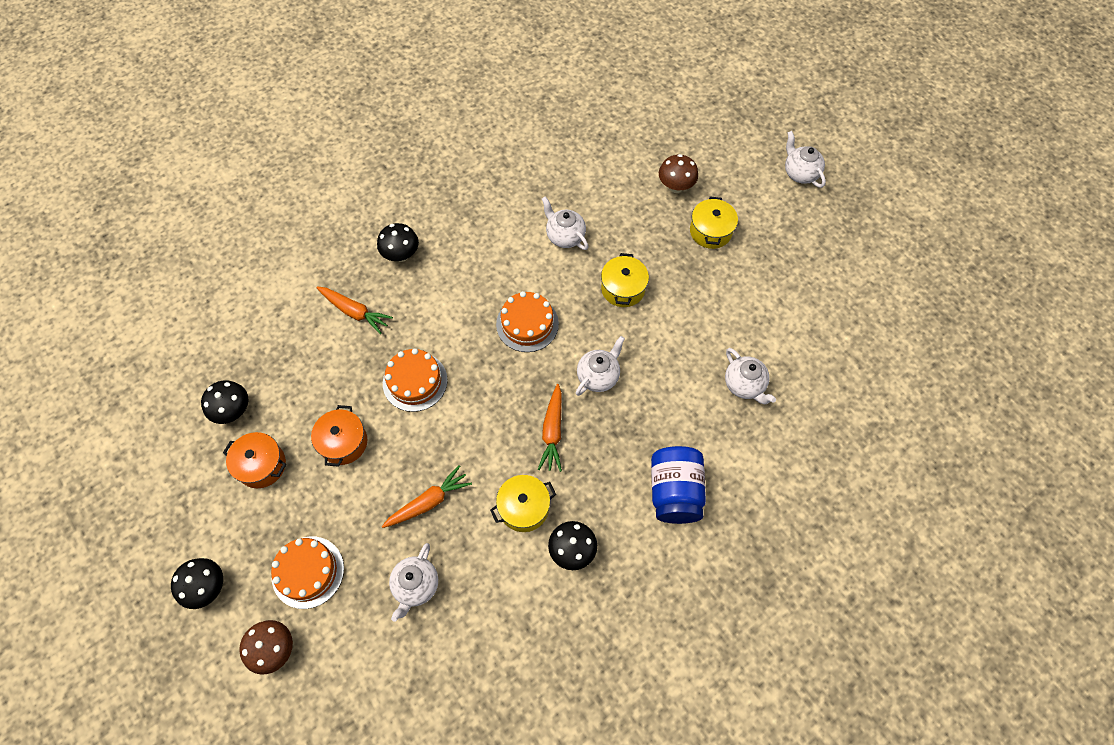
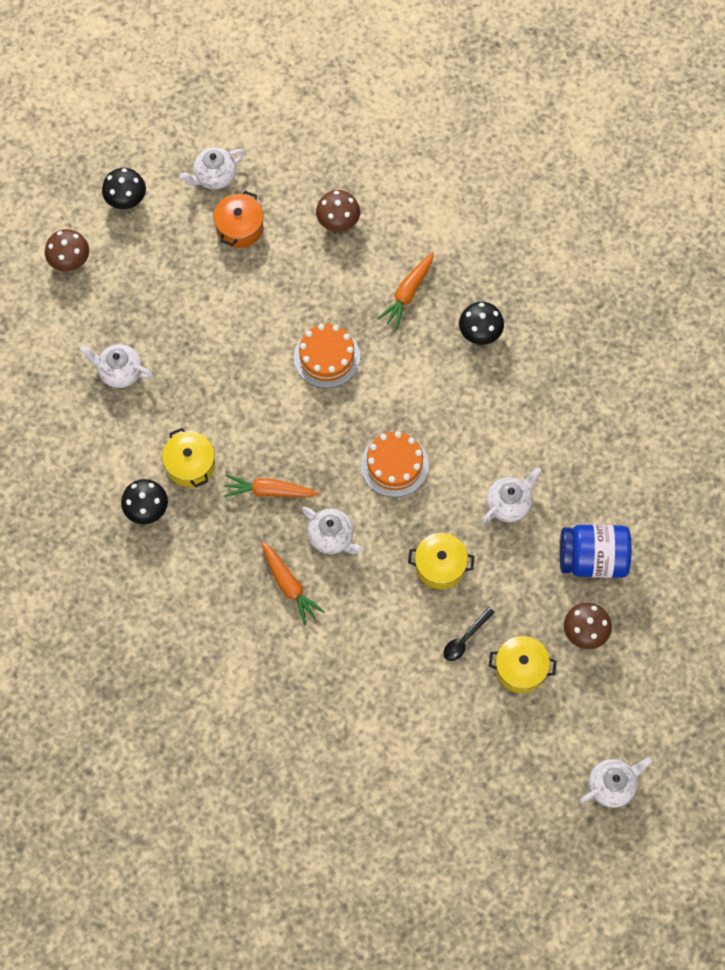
camera: 90 degrees right, 5 degrees up
(233, 411) = (296, 195): black mushroom -> none
(270, 372) = (338, 222): none -> brown mushroom
(308, 572) = (136, 280): orange cake -> none
(343, 442) = (261, 297): orange pot -> none
(428, 502) = (199, 378): orange carrot -> orange carrot (289, 585)
(674, 492) = (202, 608): blue jar -> blue jar (592, 558)
(688, 271) = (465, 639): none -> black spoon
(744, 385) = (320, 689): white teapot -> white teapot (214, 177)

